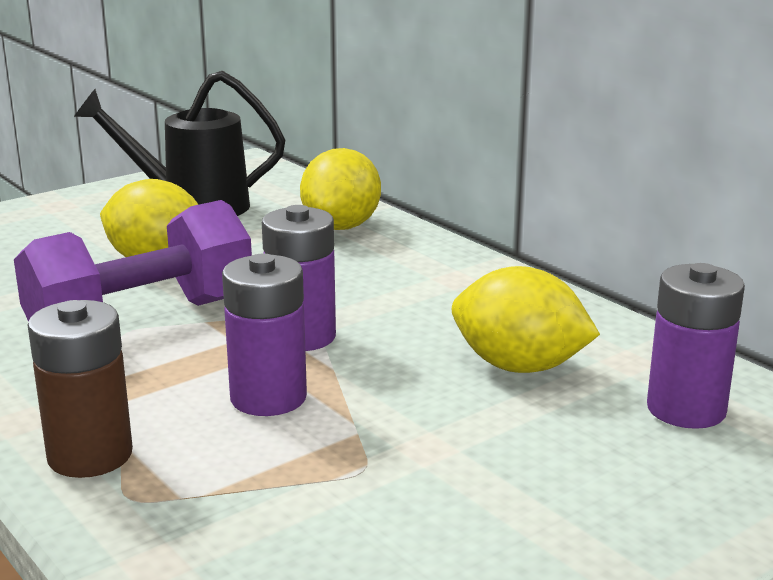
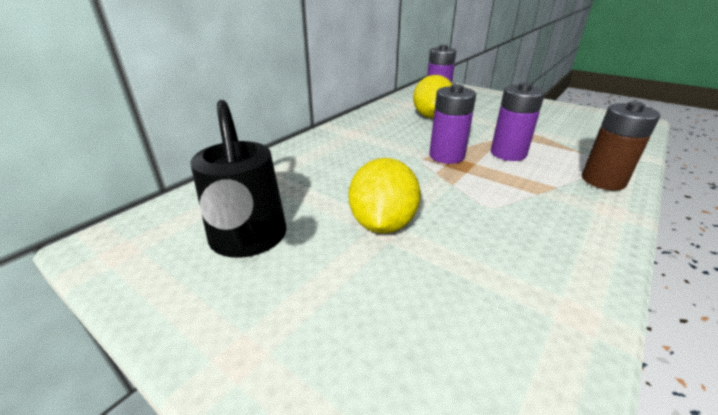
camera: 105 degrees left, 10 degrees up
(141, 320) = (472, 204): purple dumbbell -> none
(341, 226) = (287, 168): yellow lemon -> none

